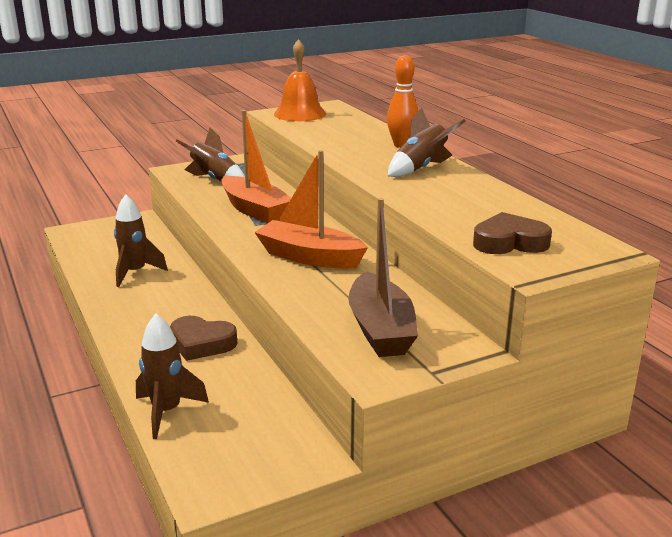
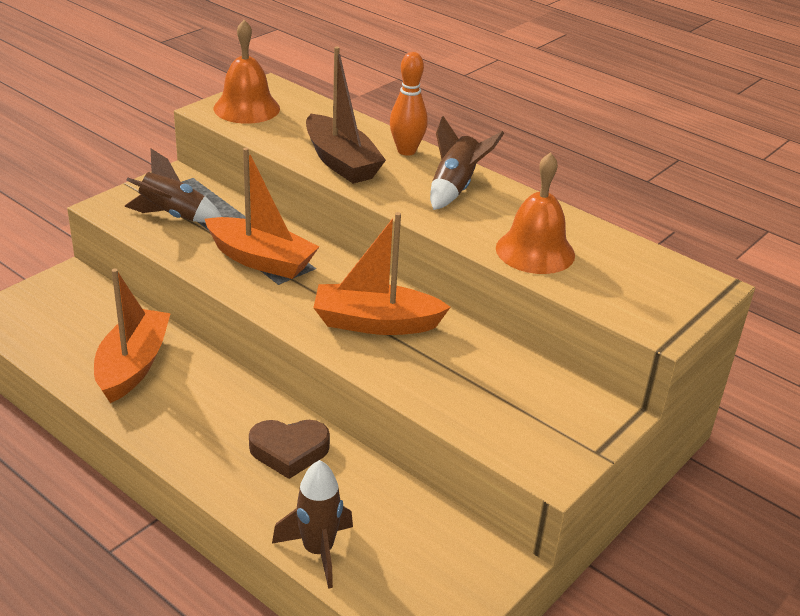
camera: 25 degrees left, 10 degrees up
(135, 273) = (133, 365): brown rocket -> orange boat
(380, 330) = (516, 410): brown boat -> brown boat (341, 162)
(455, 210) = (535, 251): none -> orange bell
(509, 242) = (616, 290): brown heart -> none

